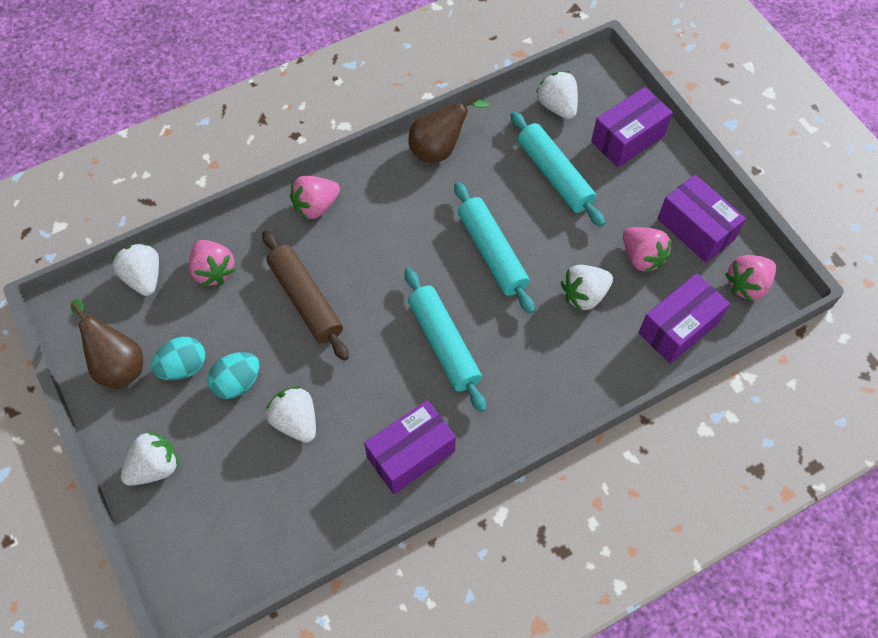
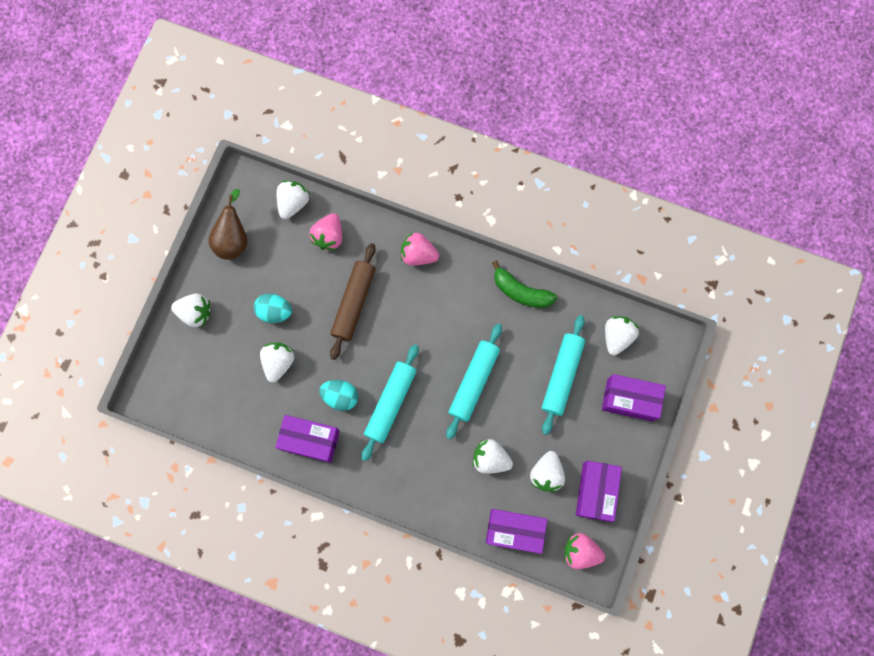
camera: 50 degrees right, 15 degrees up
(183, 367) = (260, 275): turquoise egg -> turquoise egg (340, 396)
(439, 149) = (521, 291): brown pear -> green banana
(642, 257) = (546, 473): pink strawberry -> white strawberry

